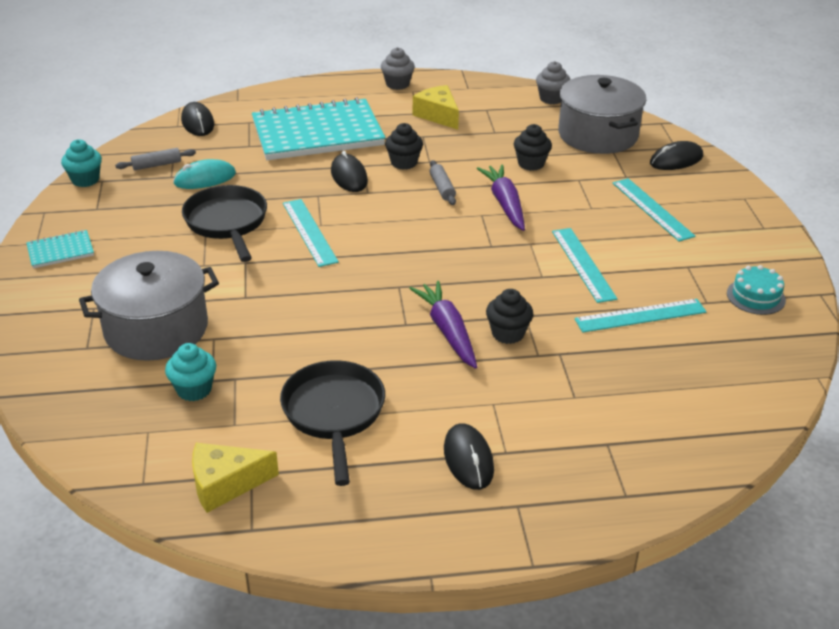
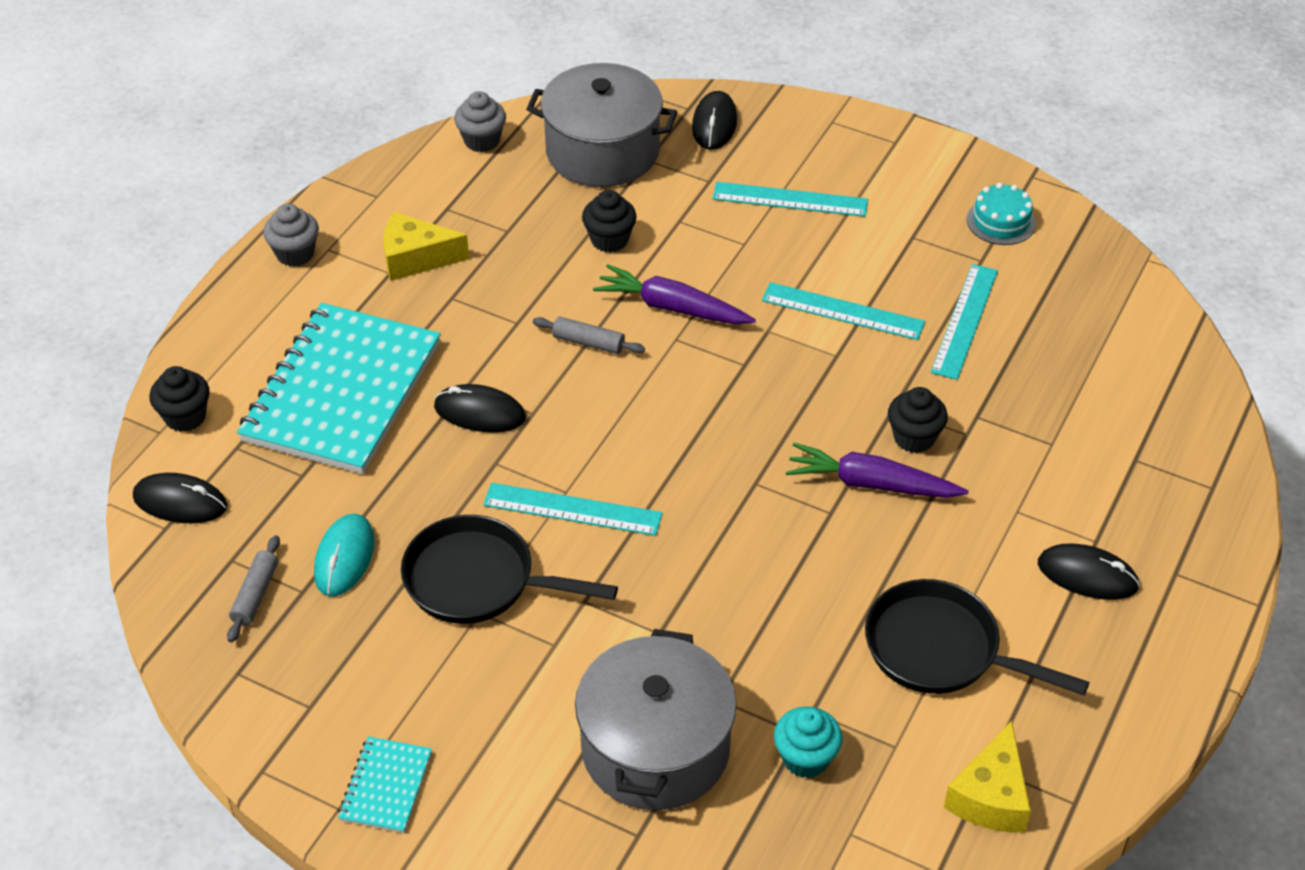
camera: 55 degrees left, 10 degrees up
(85, 180) = (217, 691): turquoise cupcake -> none
(404, 163) = (498, 346): black cupcake -> black cupcake (185, 417)

